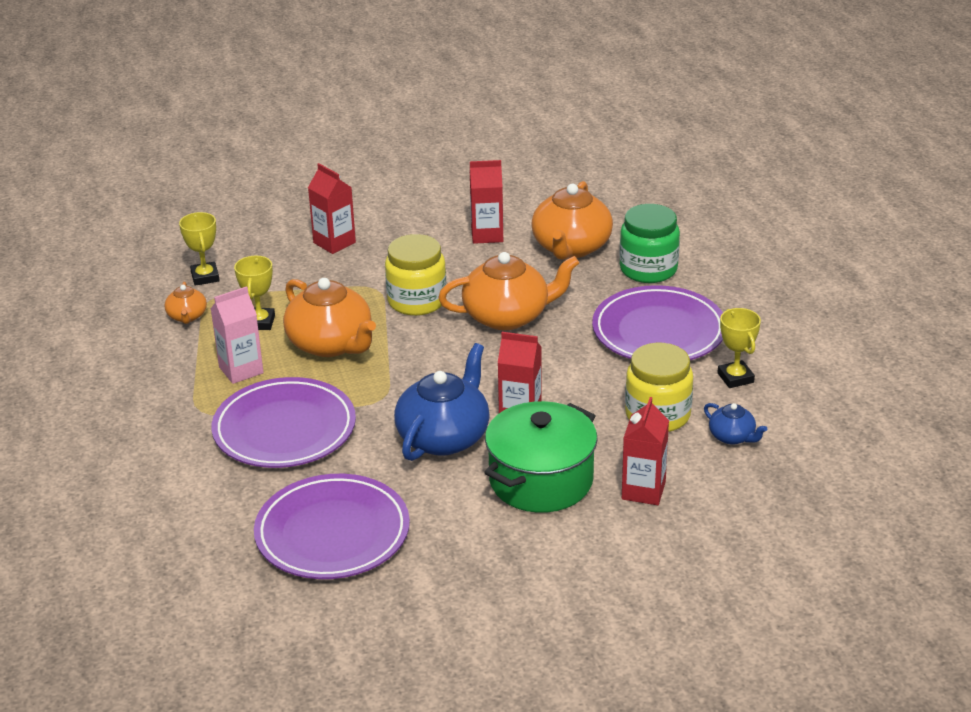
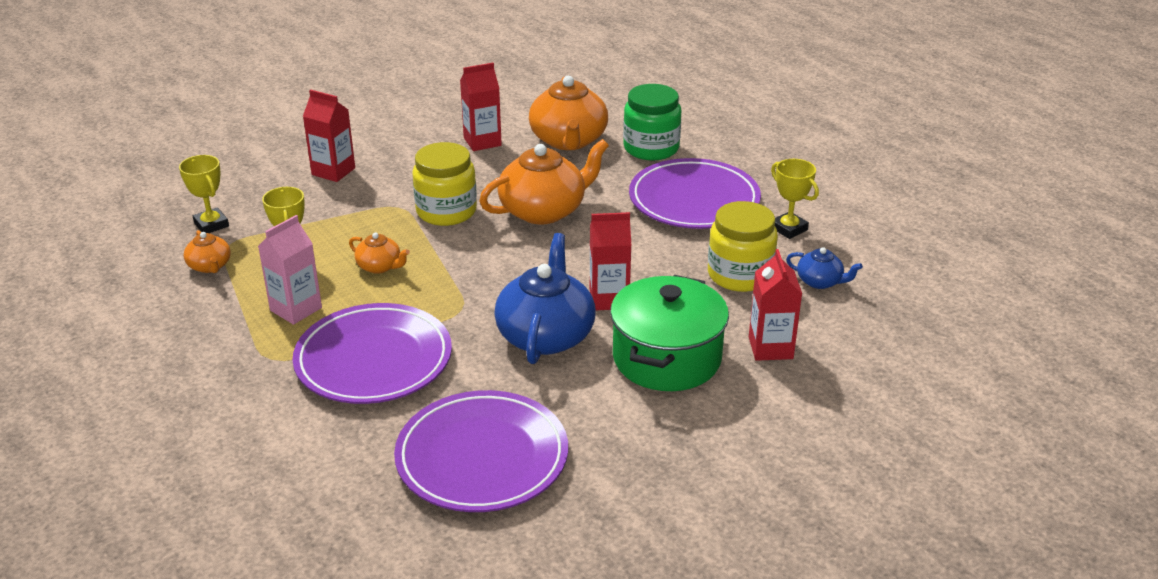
camera: 20 degrees left, 0 degrees up
(331, 344) = (380, 266): orange teapot -> orange teapot, size x0.49

